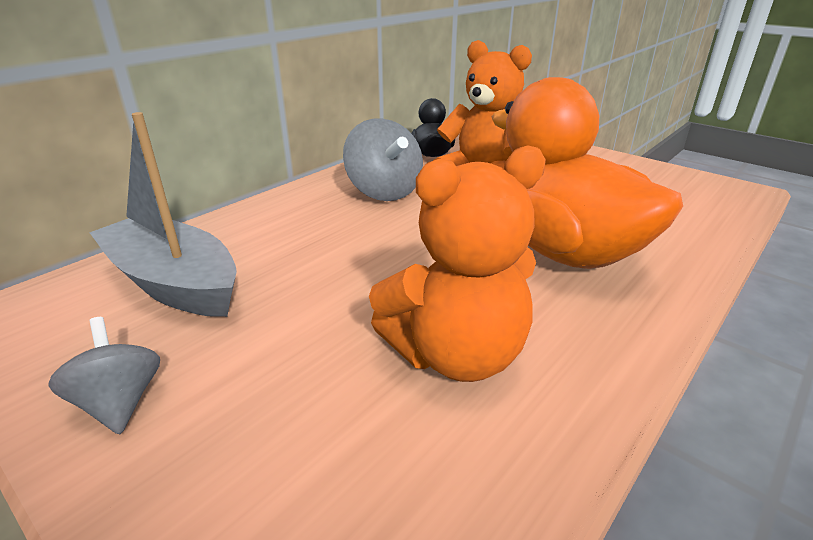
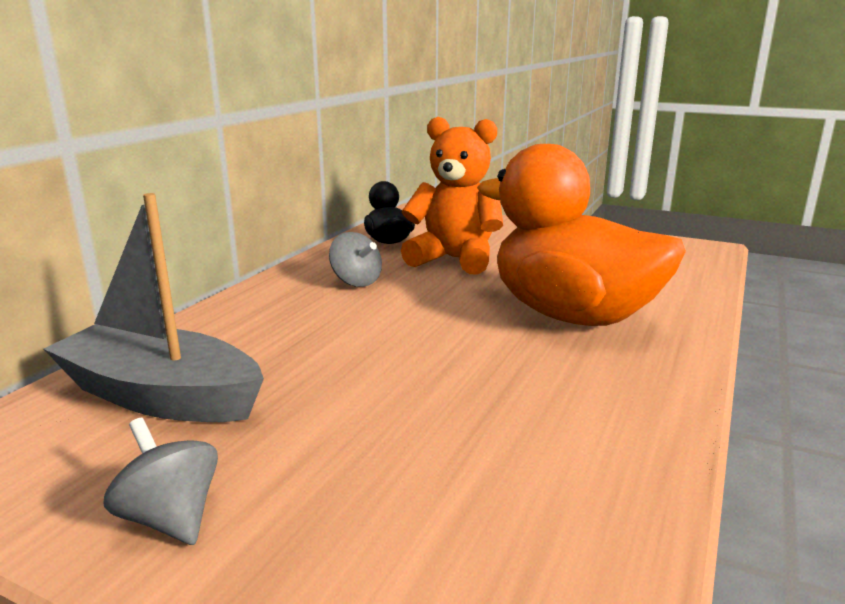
camera: 15 degrees left, 10 degrees down
(384, 192) = (356, 282): grey spinning top -> grey spinning top, size x0.62
(456, 355) = (516, 417): orange teddy bear -> none

